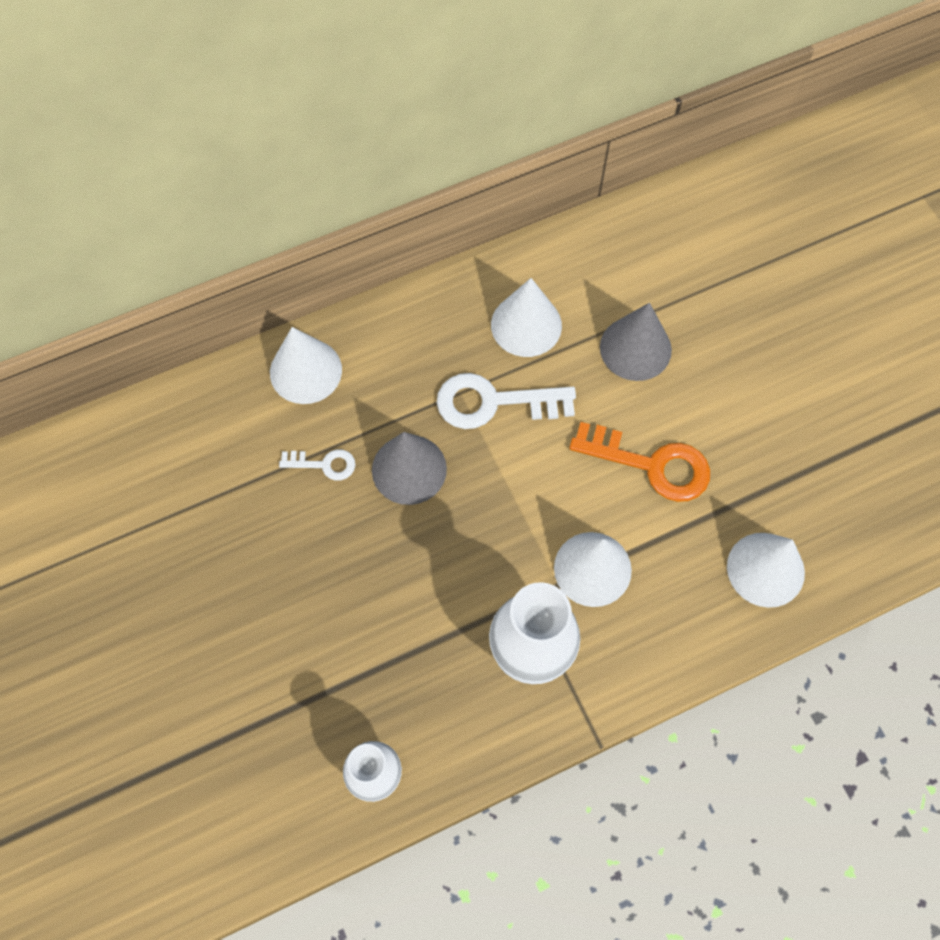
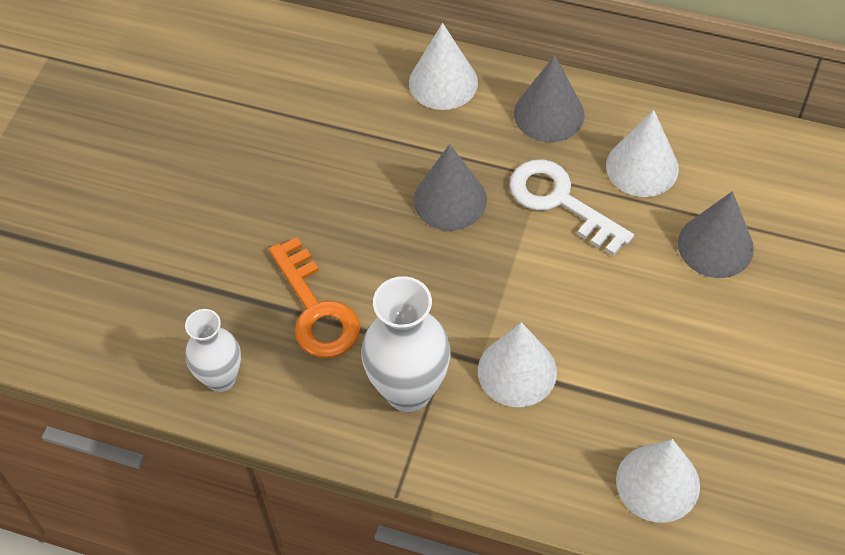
camera: 45 degrees right, 10 degrees down
(324, 464) = (393, 152): white key -> none
(415, 334) = (549, 114): none -> grey cone
(651, 464) = (641, 336): orange key -> orange key (316, 309)

